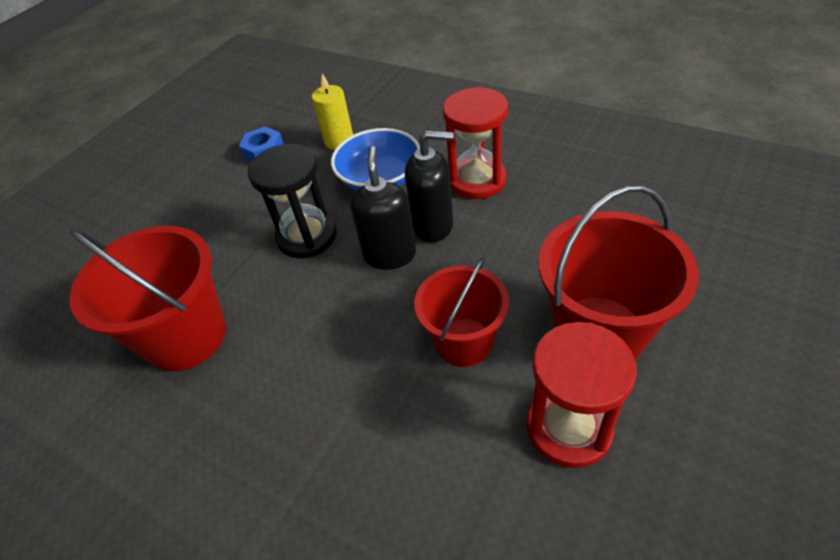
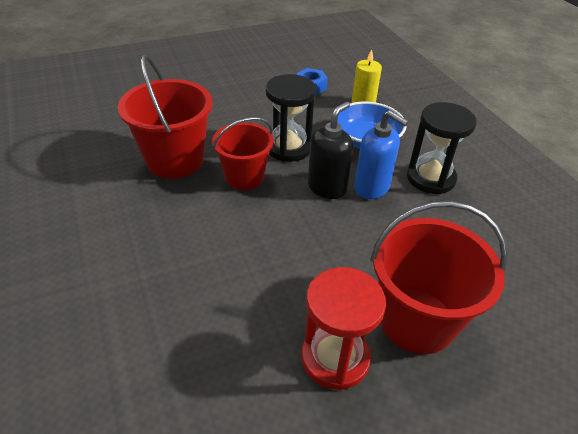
camera: 30 degrees right, 5 degrees down
(433, 226) = (372, 188): black soap dispenser -> blue soap dispenser
(464, 342) = (321, 265): red bucket -> red bucket (244, 177)
(477, 180) = (430, 178): red hourglass -> black hourglass

